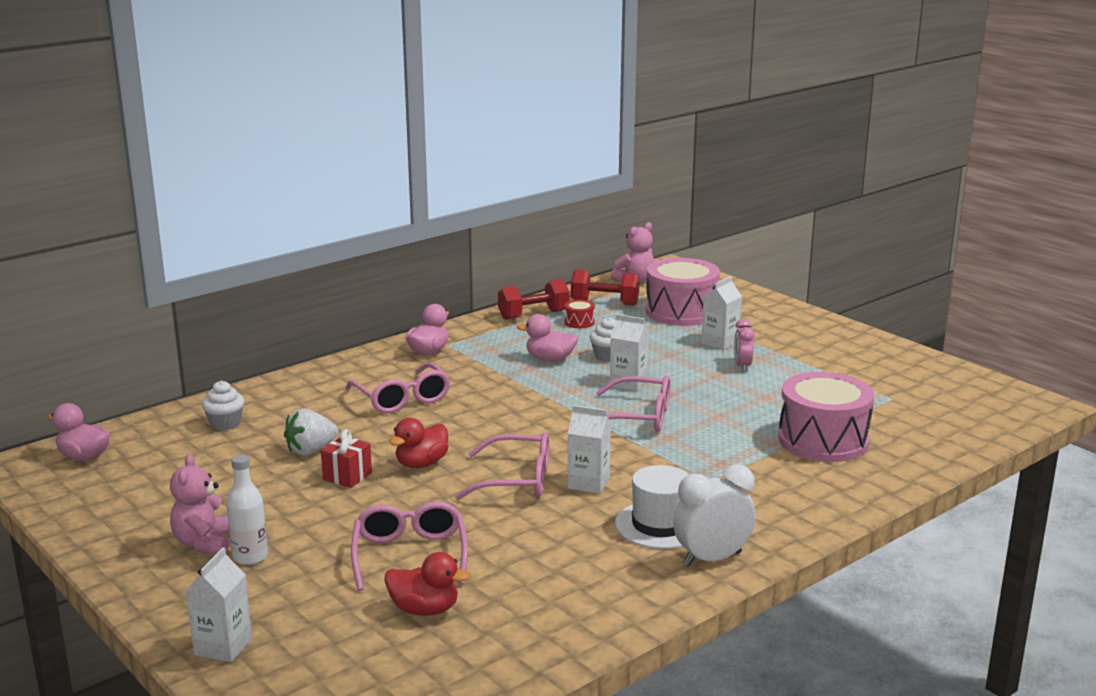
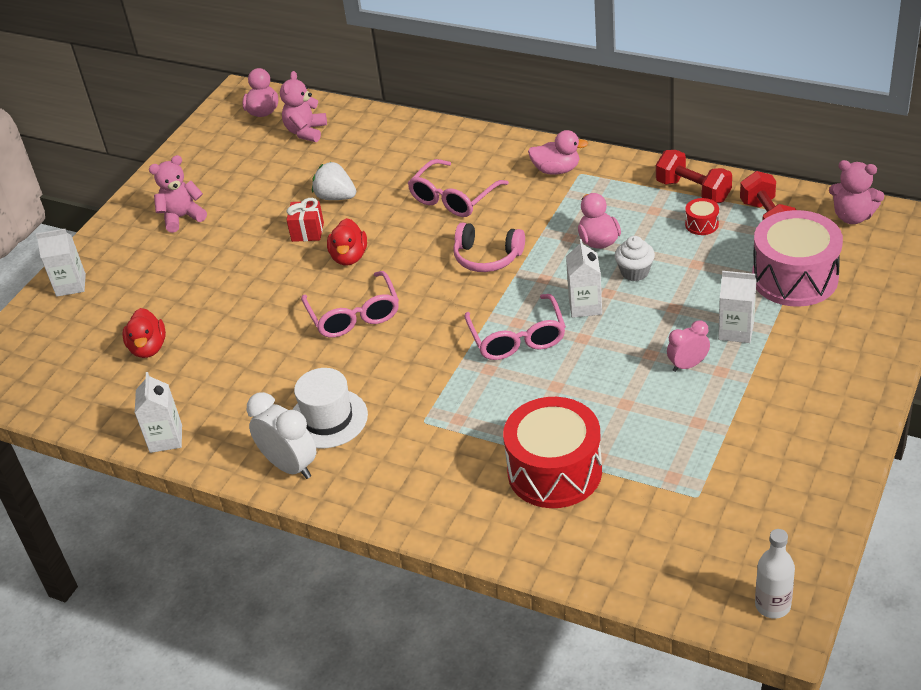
camera: 70 degrees right, 20 degrees up
(168, 442) = (306, 132): none -> pink teddy bear
(225, 424) = (350, 140): white cupcake -> none
(250, 557) = (175, 244): white bottle -> white bottle (772, 605)
(410, 555) = (214, 311): pink glasses -> none
(421, 464) = (349, 257): red duck -> red duck turned 105 degrees counterclockwise
(511, 404) = (487, 257): none -> pink headphones
(588, 483) = (373, 354): white carton -> white carton (166, 438)
(823, 440) = (554, 471): pink drum -> red drum

